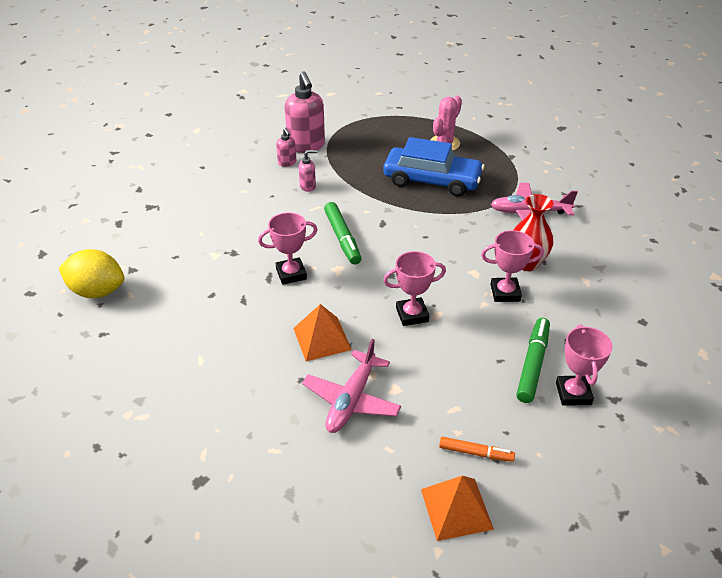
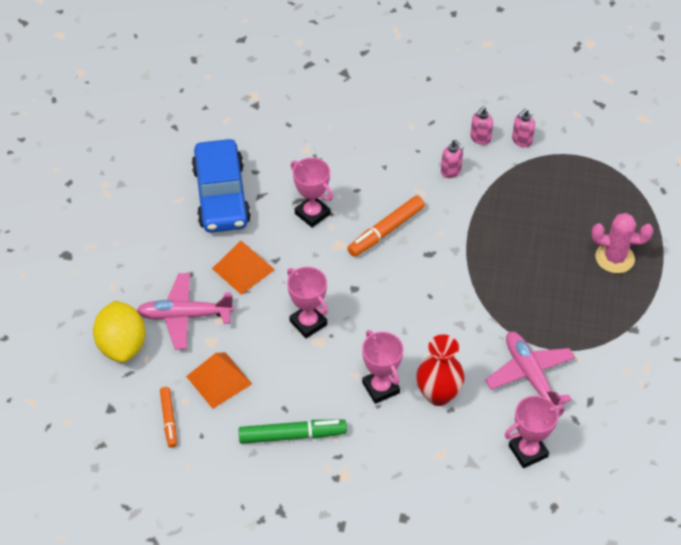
camera: 65 degrees right, 10 degrees up
(97, 291) = (218, 98): yellow lemon -> yellow lemon (122, 345)
(306, 146) = (521, 141): pink soap dispenser -> pink soap dispenser, size x0.49
(342, 238) = (386, 231): green marker -> orange marker
(432, 180) = (532, 270): blue car -> blue car (221, 196)
(456, 509) = (109, 422): orange pyramid -> orange pyramid (218, 380)
(573, 393) = (271, 476): pink trophy -> pink trophy (528, 451)

